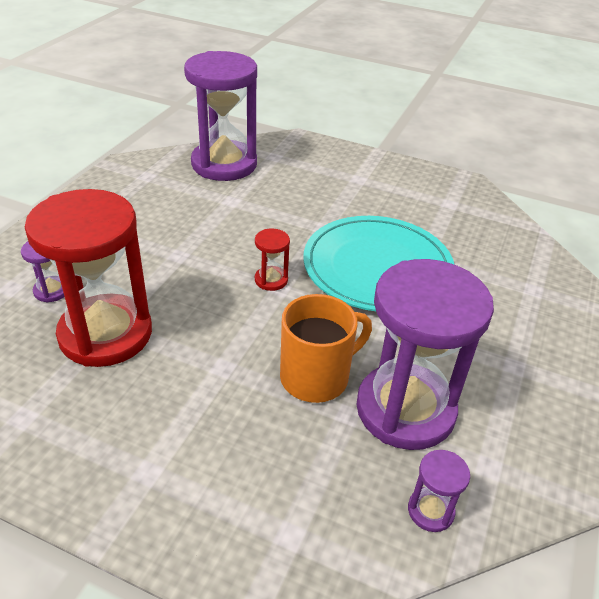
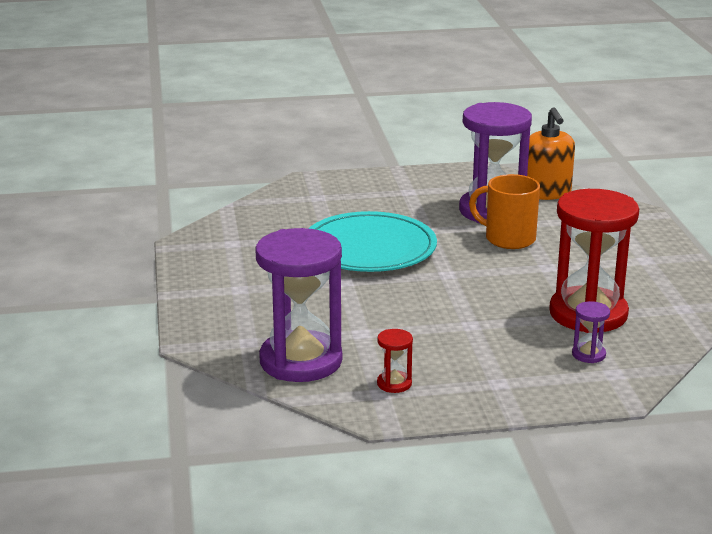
camera: 120 degrees left, 15 degrees down
(271, 280) = (443, 279): red hourglass -> red hourglass (394, 384)
(430, 511) = (546, 193): purple hourglass -> orange soap dispenser

